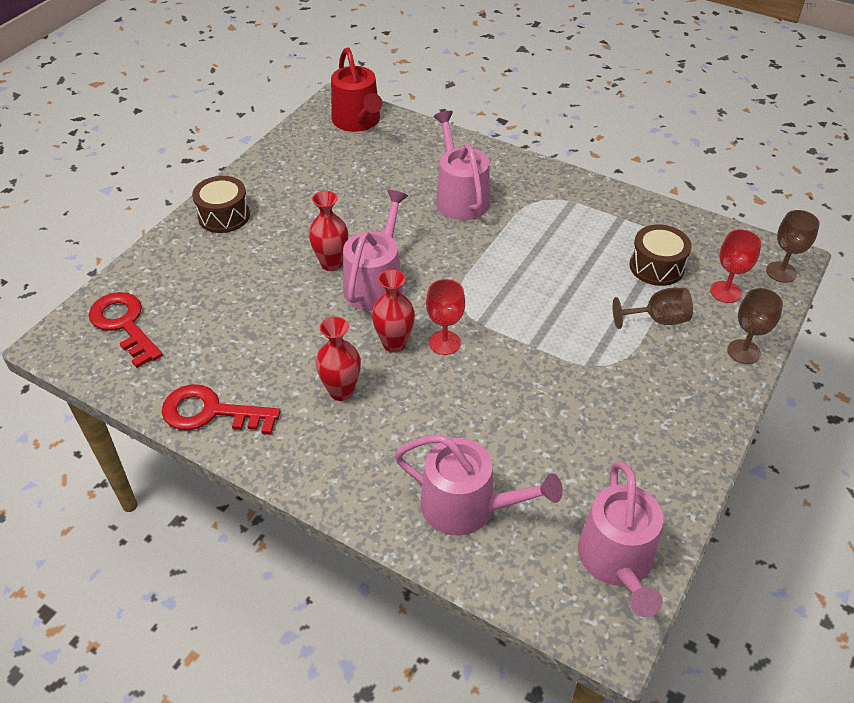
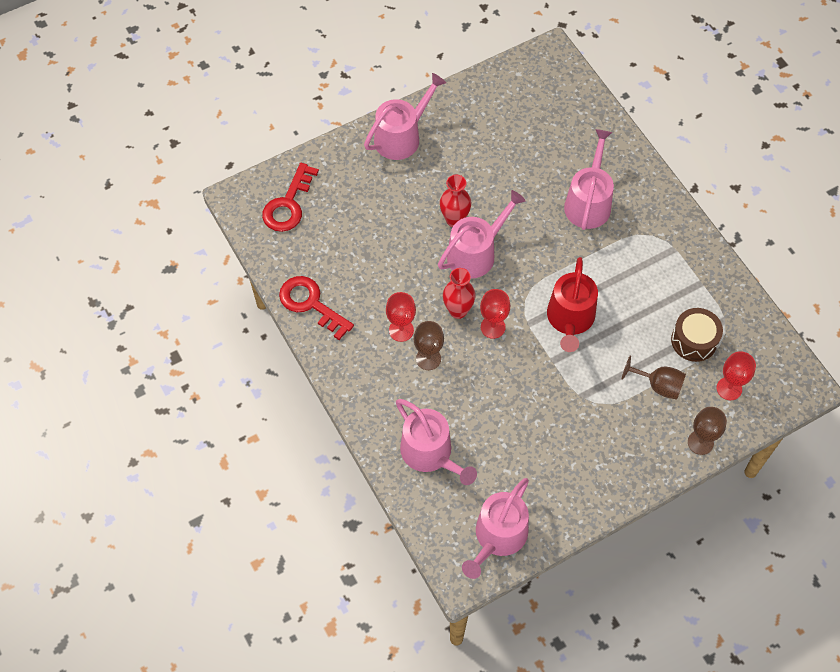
camera: 30 degrees right, 15 degrees up
(124, 324) = (288, 204): red key -> red key turned 150 degrees counterclockwise
(224, 216) = (401, 137): brown drum -> pink watering can
(341, 391) = (401, 330): red vase -> red goblet
(358, 121) = (557, 83): red watering can -> red watering can (570, 319)
(781, 272) = (788, 393): brown goblet -> brown goblet (428, 358)

